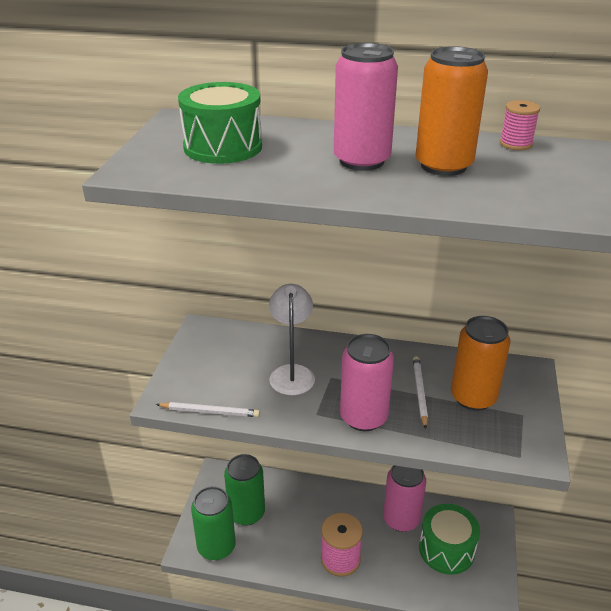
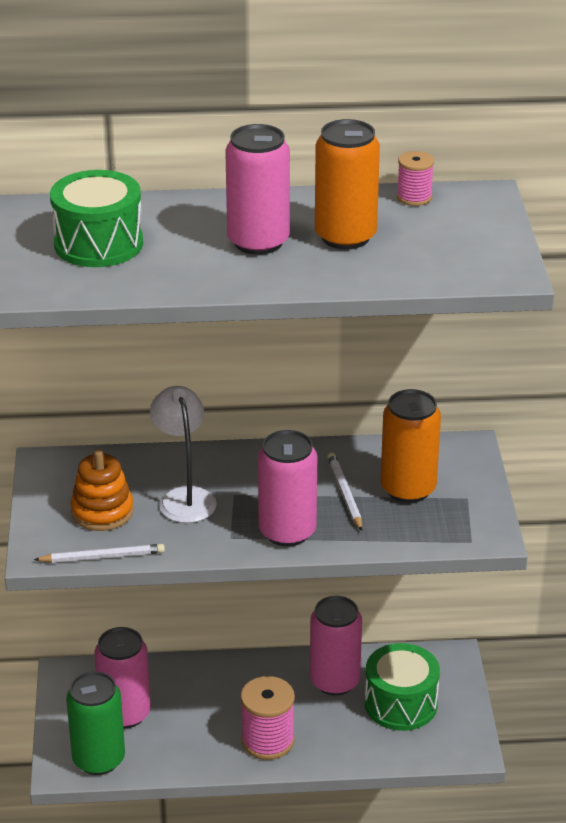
camera: 15 degrees left, 0 degrees up
(225, 373) = (102, 512): none -> orange stacking toy
(246, 513) = (125, 713): green can -> pink can

